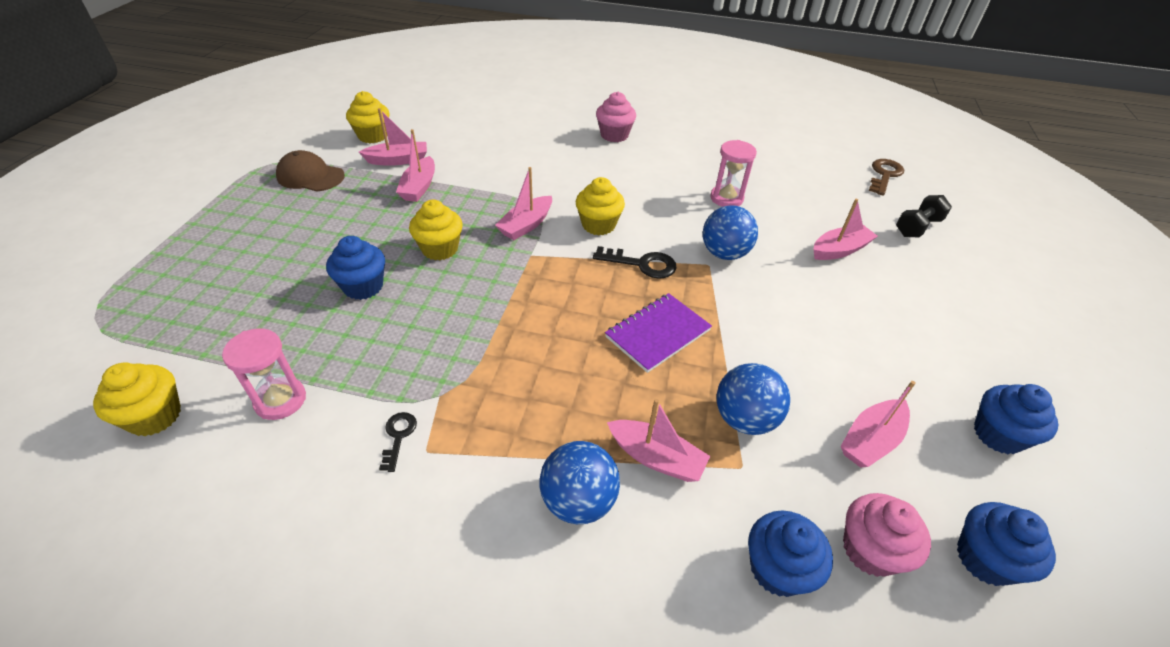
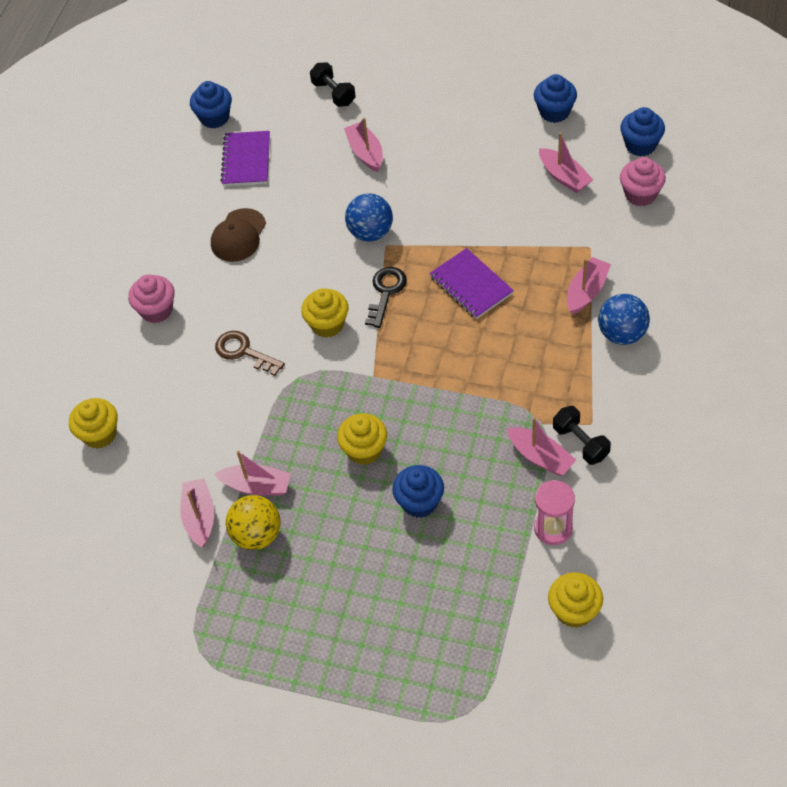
camera: 80 degrees left, 10 degrees up
(310, 176) = (230, 600): brown cap -> brown cap (238, 235)
(368, 188) = (257, 535): none -> yellow ball
(373, 136) = (140, 556): yellow cupcake -> yellow cupcake (99, 434)
(398, 436) = (580, 443): black key -> black dumbbell
(526, 225) = (327, 383): pink boat -> pink boat (540, 457)
(726, 198) = (285, 222): pink hourglass -> none
(744, 419) = (551, 241): blue ball -> none
(777, 568) = (656, 239): blue cupcake -> blue cupcake (214, 118)
(799, 175) = (246, 160): none -> purple notebook
(884, 175) = (249, 95): brown key -> brown key (244, 352)

